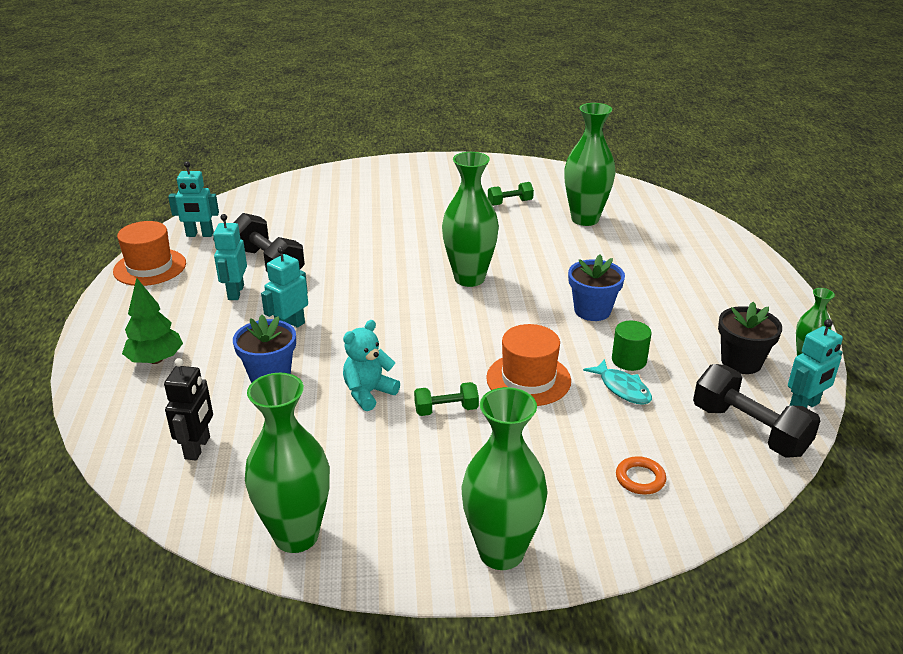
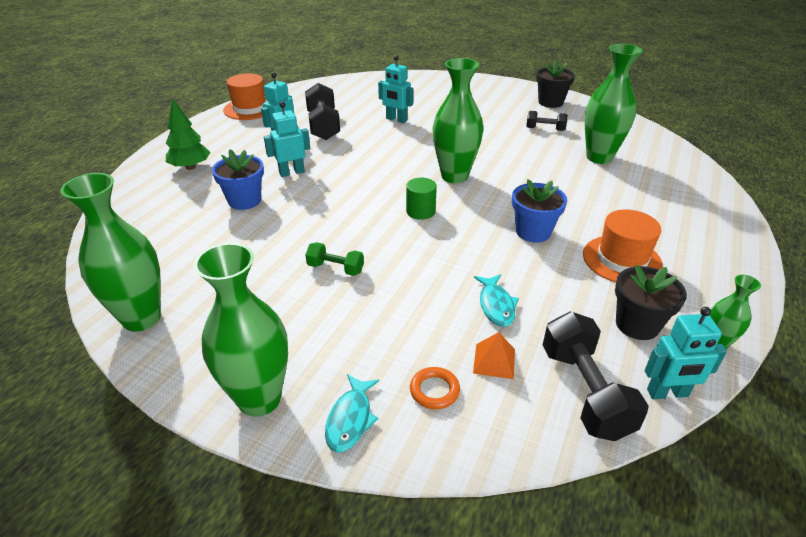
camera: 30 degrees right, 5 degrees up
(198, 448) = (152, 232): black robot -> none
(199, 235) = (300, 96): turquoise robot -> turquoise robot (396, 119)
(368, 393) = (294, 235): turquoise teddy bear -> none
(489, 172) = (550, 102): none -> black flower pot
(510, 203) = (545, 129): green dumbbell -> black dumbbell
(528, 379) = (423, 268): orange hat -> orange hat (622, 260)
(596, 531) = (350, 419): none -> turquoise fish
(629, 360) = (526, 284): green cylinder -> green cylinder (420, 211)
(663, 435) = (494, 361): none -> orange pyramid

